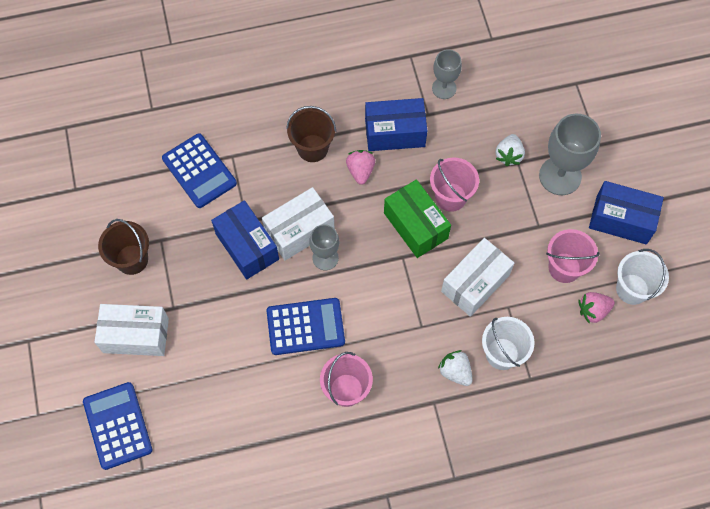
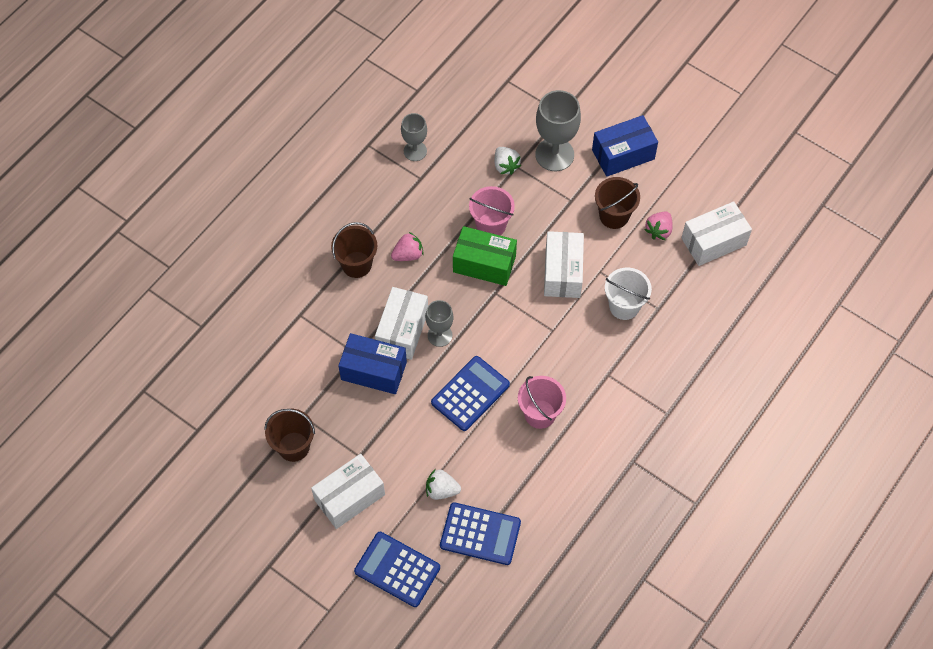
camera: 40 degrees left, 5 degrees down
(199, 171) = (284, 344): blue calculator -> blue calculator (480, 534)
(360, 171) = (408, 255): pink strawberry -> pink strawberry turned 105 degrees clockwise
(395, 133) = (408, 209): blue box -> none
(455, 371) = (603, 343): white strawberry -> white strawberry (441, 490)
(564, 267) = (614, 216): pink bucket -> brown bucket
(632, 289) = (671, 196): white bucket -> none
(634, 358) = (713, 242): none -> white box

